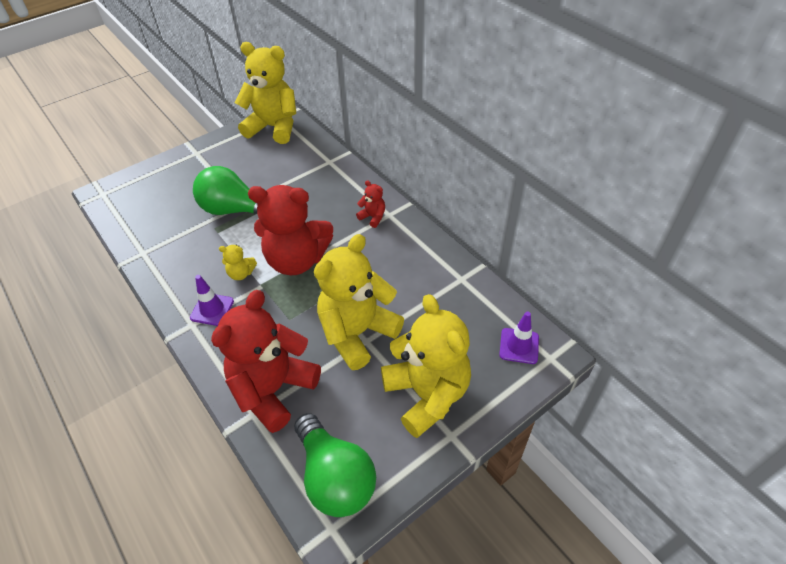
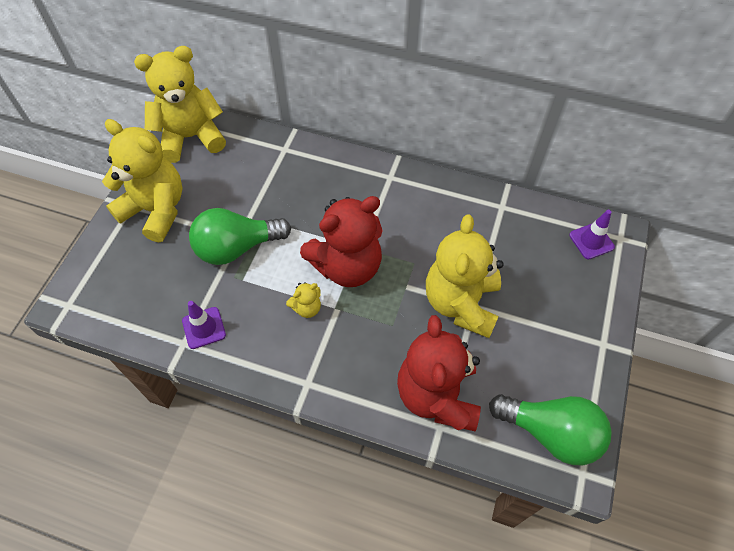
camera: 35 degrees left, 10 degrees up
(212, 309) = (313, 358): purple traffic cone -> purple traffic cone (204, 328)
(373, 217) = (378, 187): red teddy bear -> none
(427, 394) = (559, 322): yellow teddy bear -> yellow teddy bear (156, 210)

